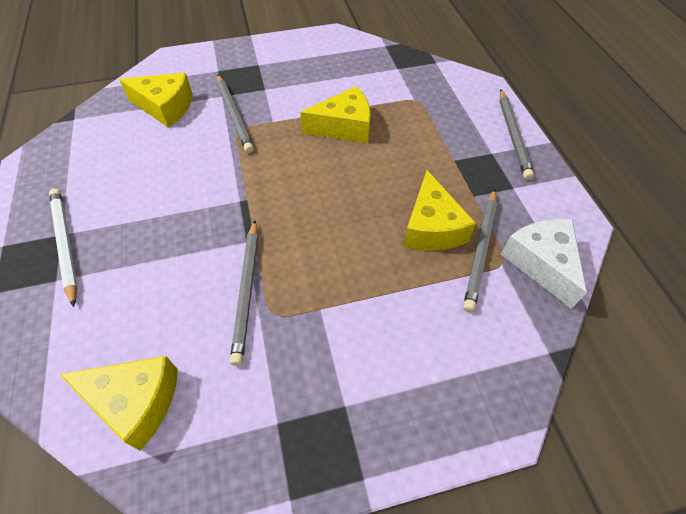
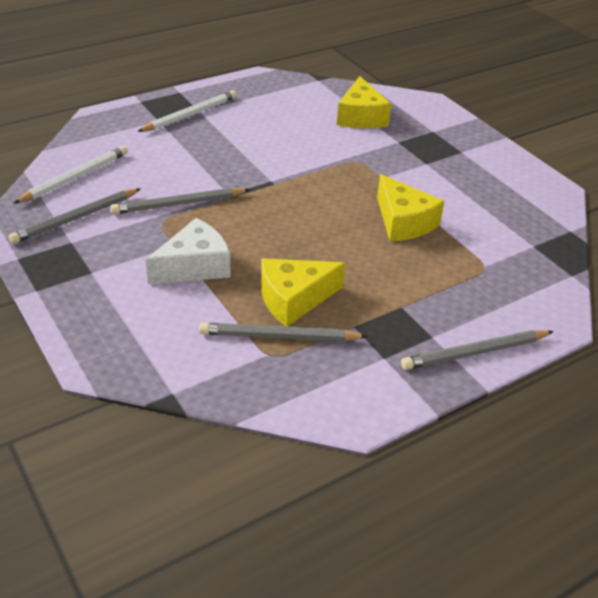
camera: 70 degrees right, 15 degrees down
(135, 401) = (75, 178): yellow cheese -> white pencil
(234, 115) = (375, 154): grey pencil -> grey pencil (76, 218)
(541, 263) = (281, 384): white cheese -> white cheese (194, 266)

